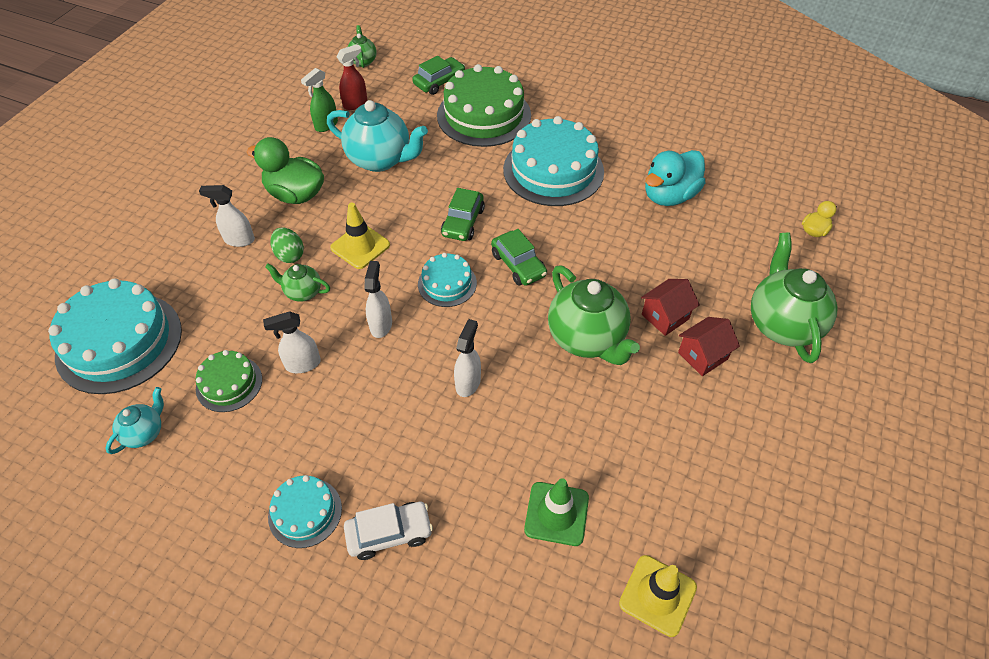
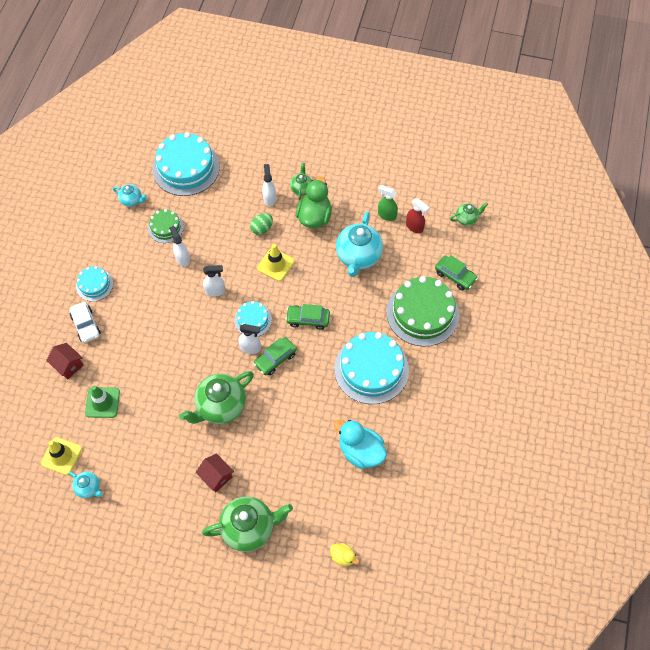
camera: 80 degrees right, 10 degrees up
(303, 292) = (234, 244): green teapot -> green teapot (301, 189)
(468, 382) = (180, 345): white spray bottle -> white spray bottle (250, 348)
(665, 317) = (245, 453): red house -> red house (68, 365)
(721, 548) = (89, 488): none -> turquoise teapot

